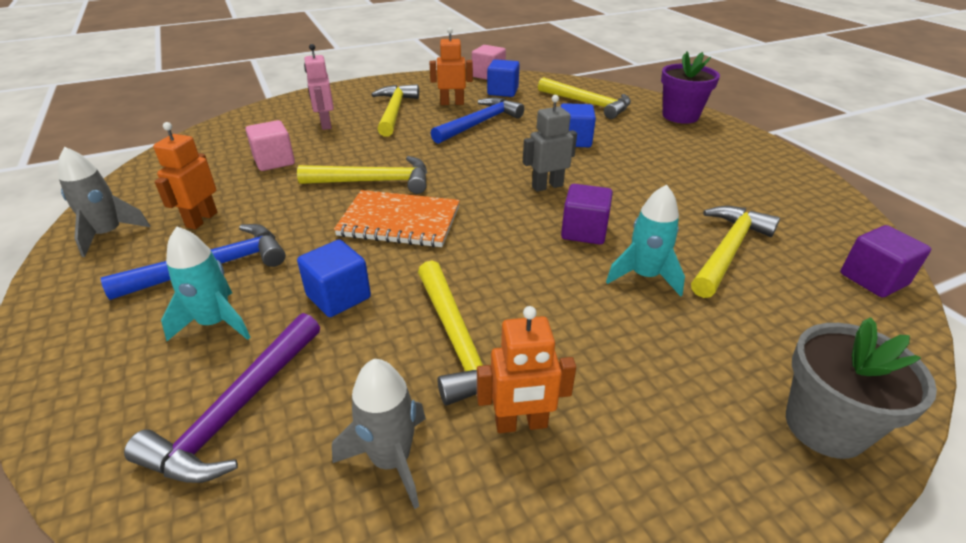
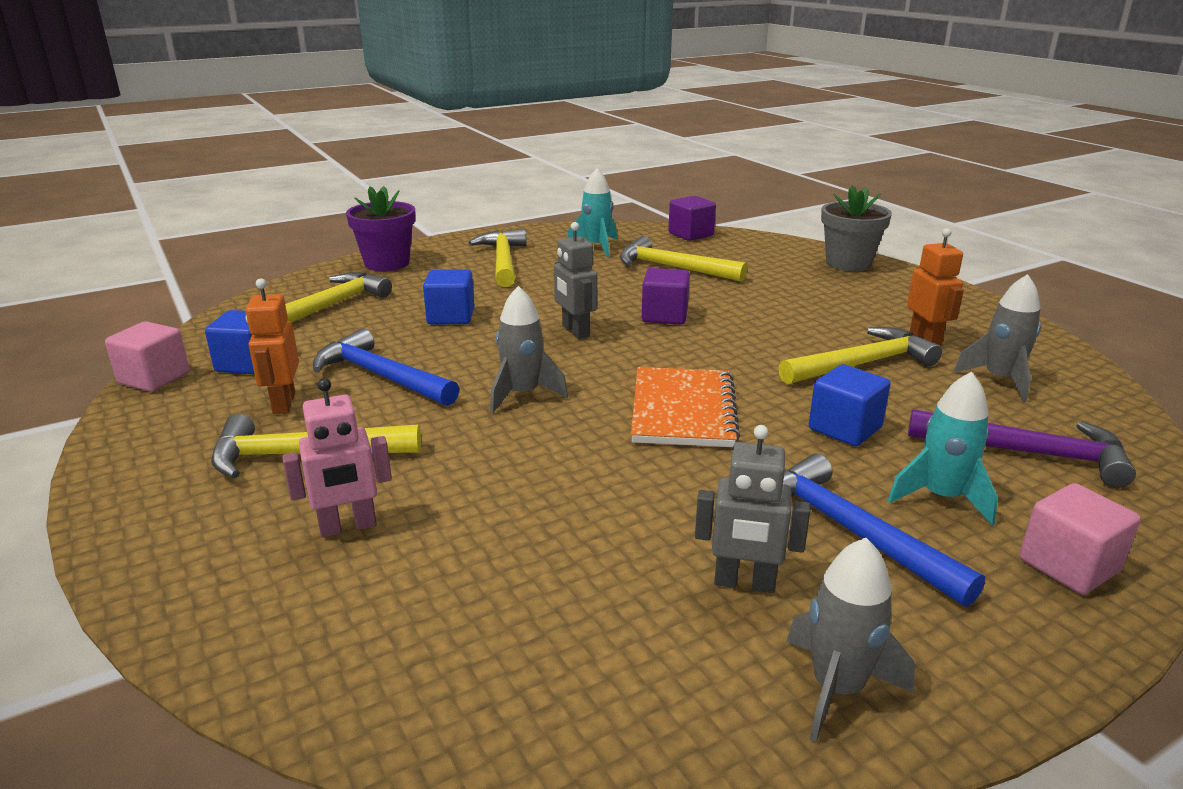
camera: 95 degrees left, 10 degrees down
(201, 220) = (744, 583): orange robot -> grey robot
(274, 161) = (520, 555): pink cube -> pink cube (1068, 565)
(374, 182) = (583, 441): yellow hammer -> yellow hammer (503, 261)
(443, 164) = (522, 394): none -> grey rocket
(644, 276) = (726, 296): turquoise rocket -> turquoise rocket (596, 247)

